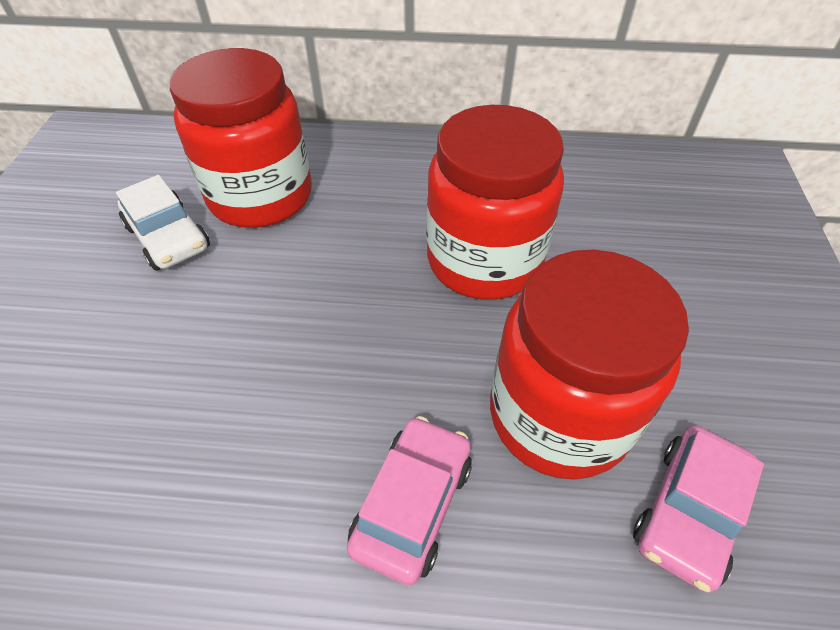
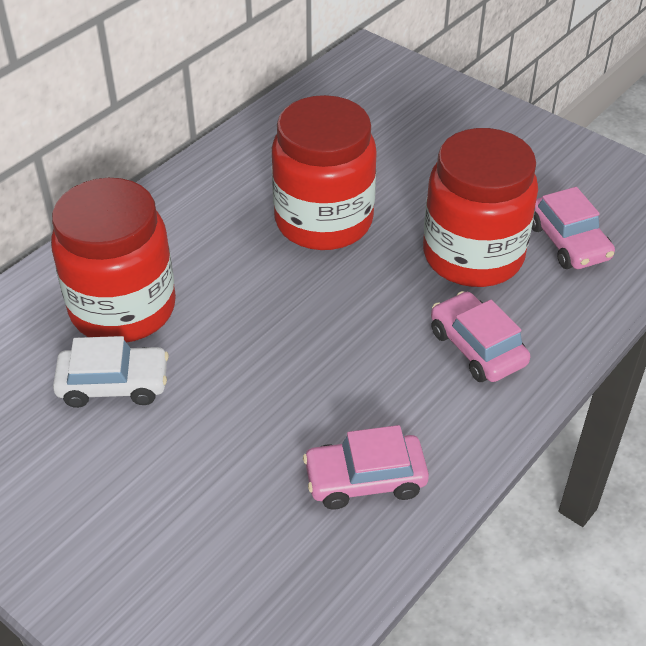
camera: 55 degrees left, 5 degrees down
(135, 497) = (365, 479): none -> pink car

